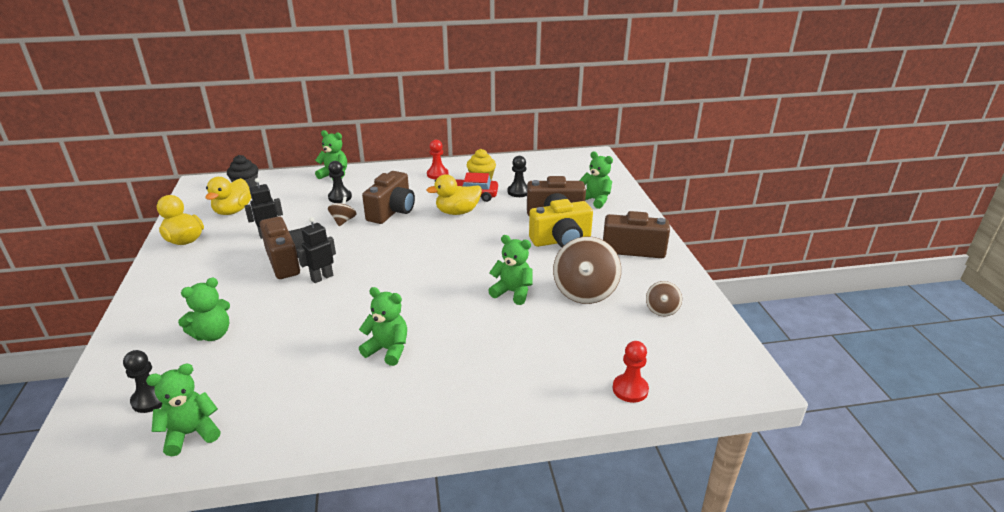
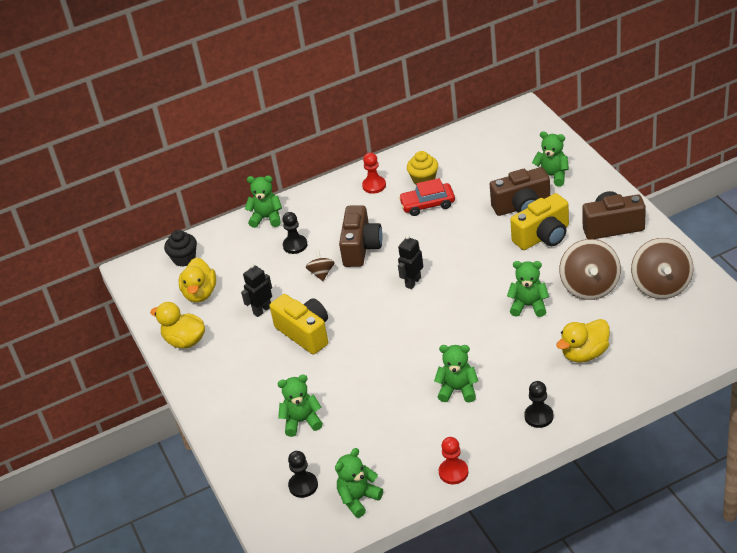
camera: 10 degrees left, 10 degrees up
(212, 334) = (302, 421): green teddy bear -> green teddy bear turned 135 degrees counterclockwise
(288, 261) = (305, 333): brown camera -> yellow camera
(322, 277) = (350, 341): black robot -> black robot (413, 282)
(457, 212) = (426, 230): yellow duck -> yellow duck (584, 353)
(518, 192) = (471, 186): black pawn -> black pawn (539, 416)
(630, 389) = (663, 365): red pawn -> red pawn (453, 472)
(662, 309) = (661, 286): brown spinning top -> brown spinning top, size x1.97

